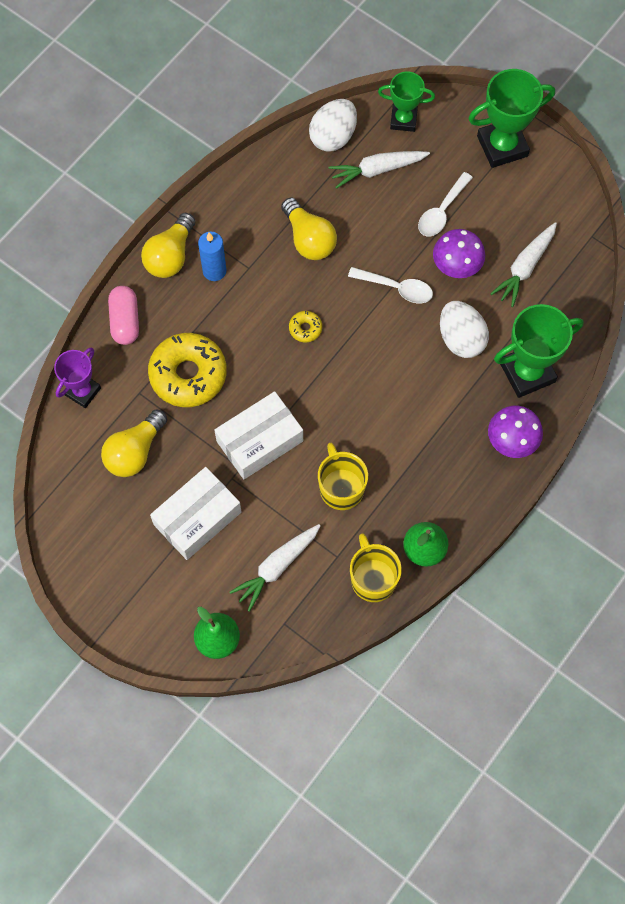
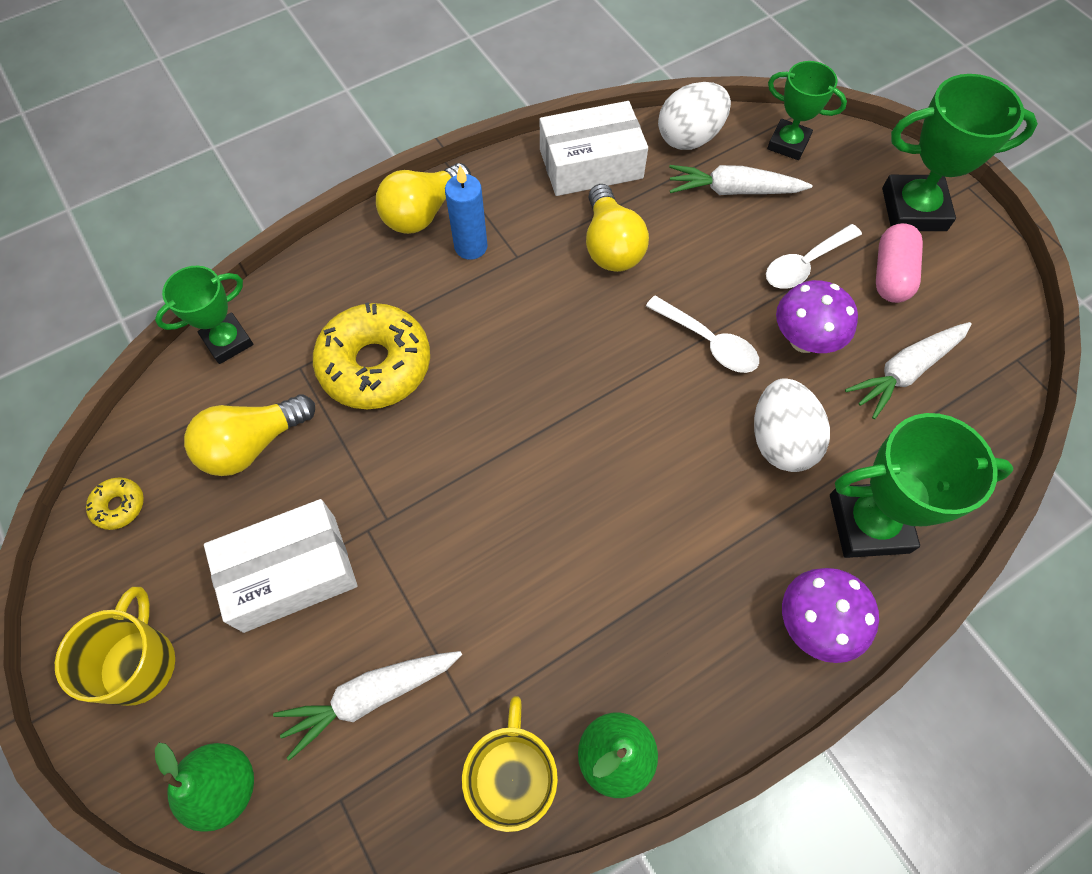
camera: 20 degrees right, 5 degrees down
(82, 391) = (228, 341): purple trophy -> green trophy
(125, 321) = (328, 272): pink capsule -> pink capsule (891, 275)
(260, 441) = (431, 489): white box -> white box (591, 164)
(305, 328) = (560, 356): yellow donut -> yellow donut (119, 506)
(341, 488) = (521, 603): yellow mug -> yellow mug (140, 663)

